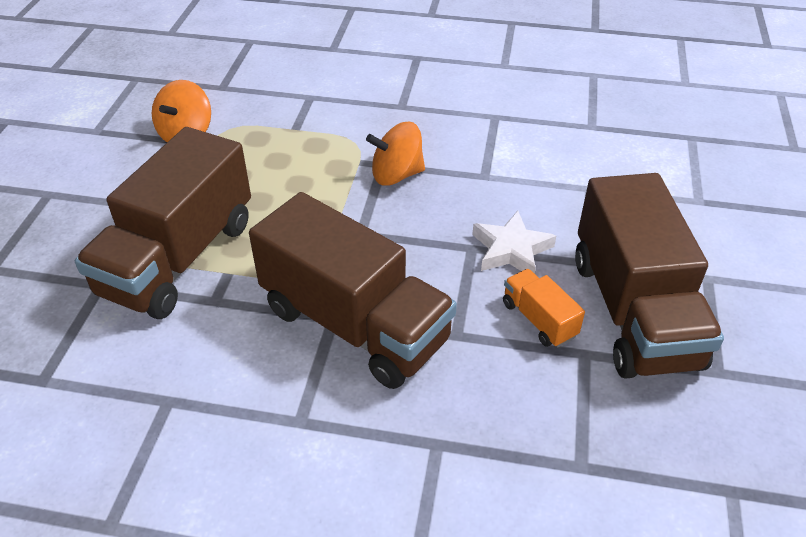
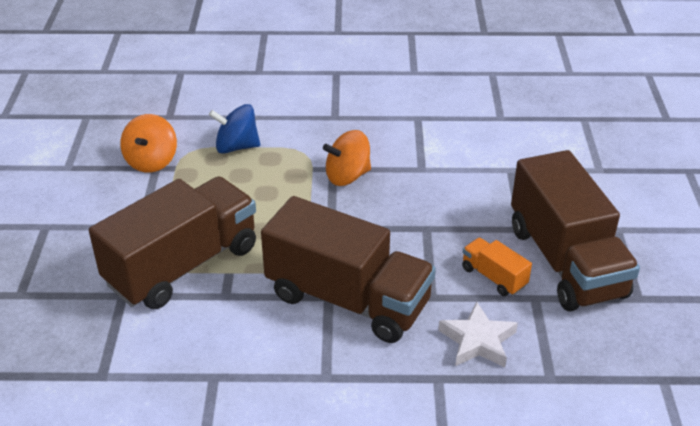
camera: 10 degrees left, 5 degrees down
(178, 258) = (182, 266): brown truck -> brown truck turned 150 degrees counterclockwise
(283, 128) = (236, 147): none -> blue spinning top
(511, 250) = (459, 226): white star -> white star (478, 341)

